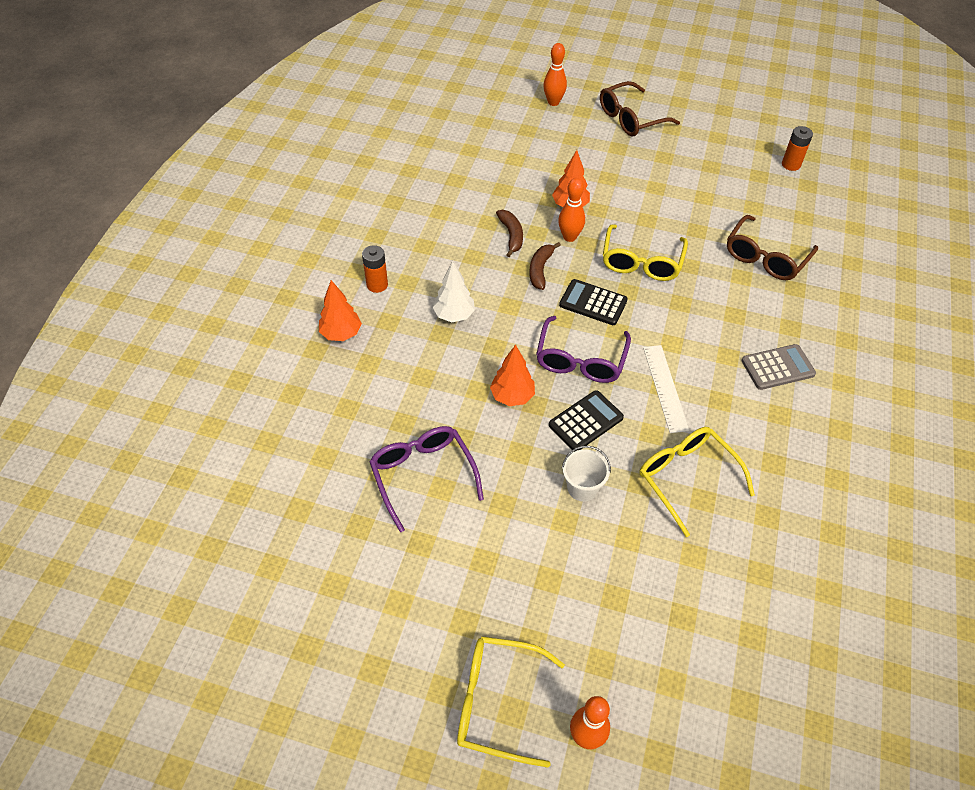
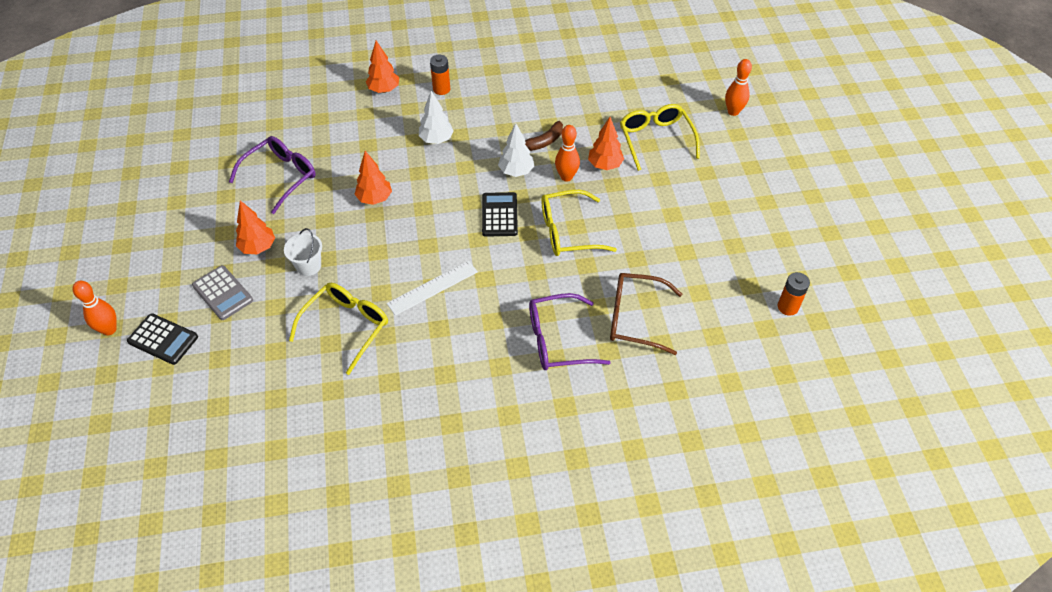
camera: 65 degrees right, 0 degrees up
(497, 702) = (120, 275): yellow glasses -> yellow glasses (655, 139)
(528, 530) = (258, 247): none -> orange tree
(540, 270) = (516, 171): brown banana -> white tree
(580, 360) = (432, 226): purple glasses -> purple glasses (557, 340)
(586, 421) = (372, 248): black calculator -> black calculator (163, 339)
(630, 118) = (755, 169): brown glasses -> none
(777, 367) = (499, 360): grey calculator -> grey calculator (222, 293)

